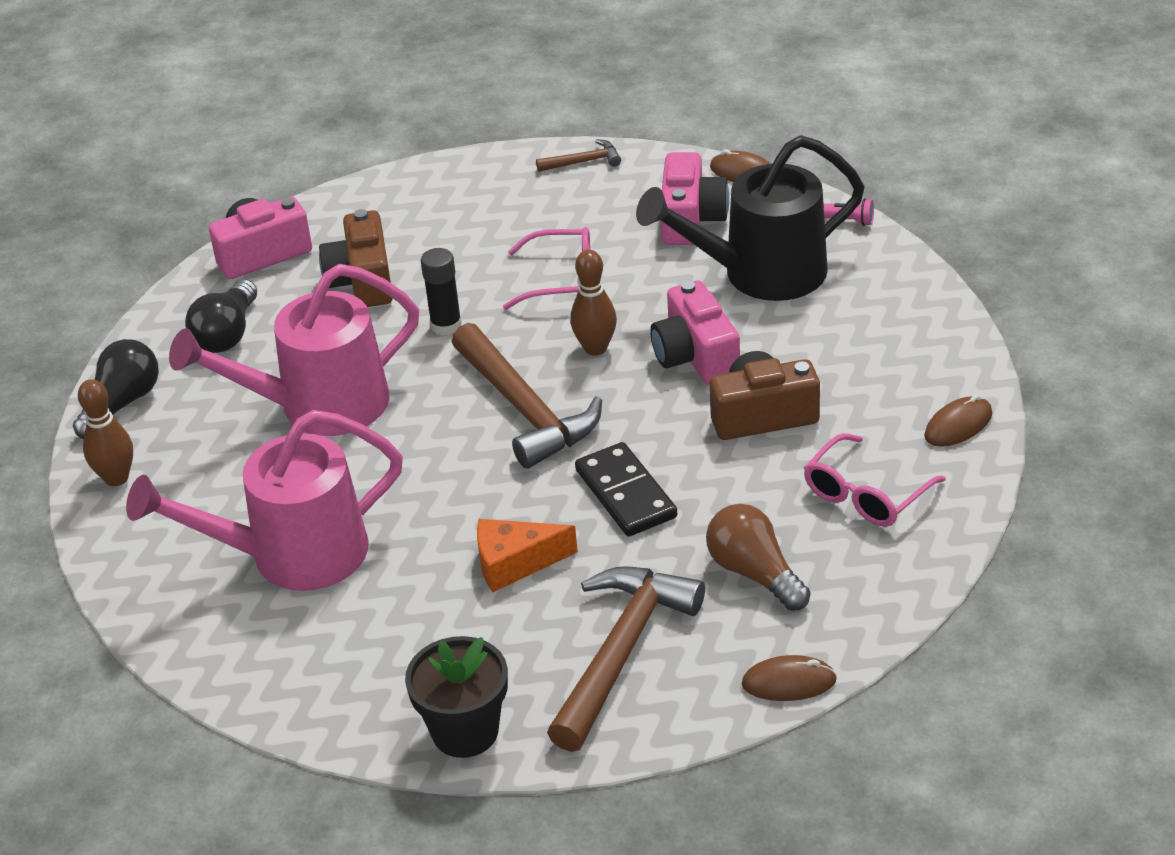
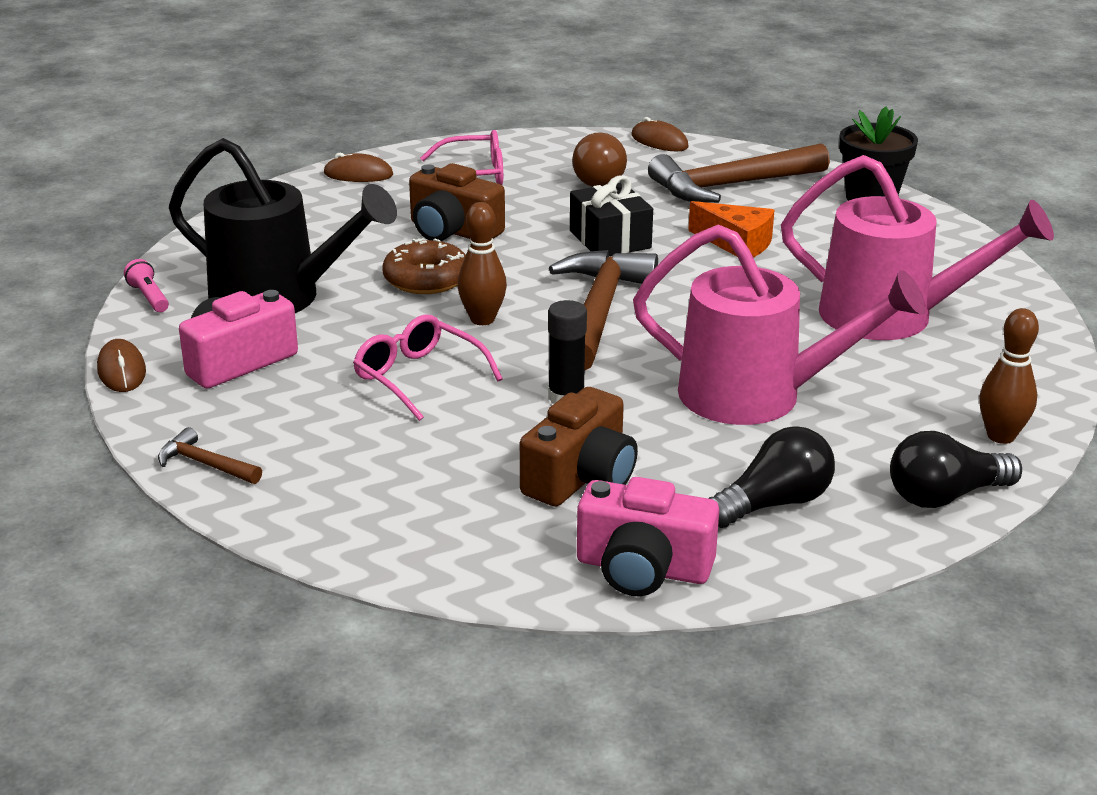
camera: 140 degrees left, 10 degrees down
(626, 493) = (610, 239): black domino -> black gift
(695, 356) = (426, 279): pink camera -> brown donut

